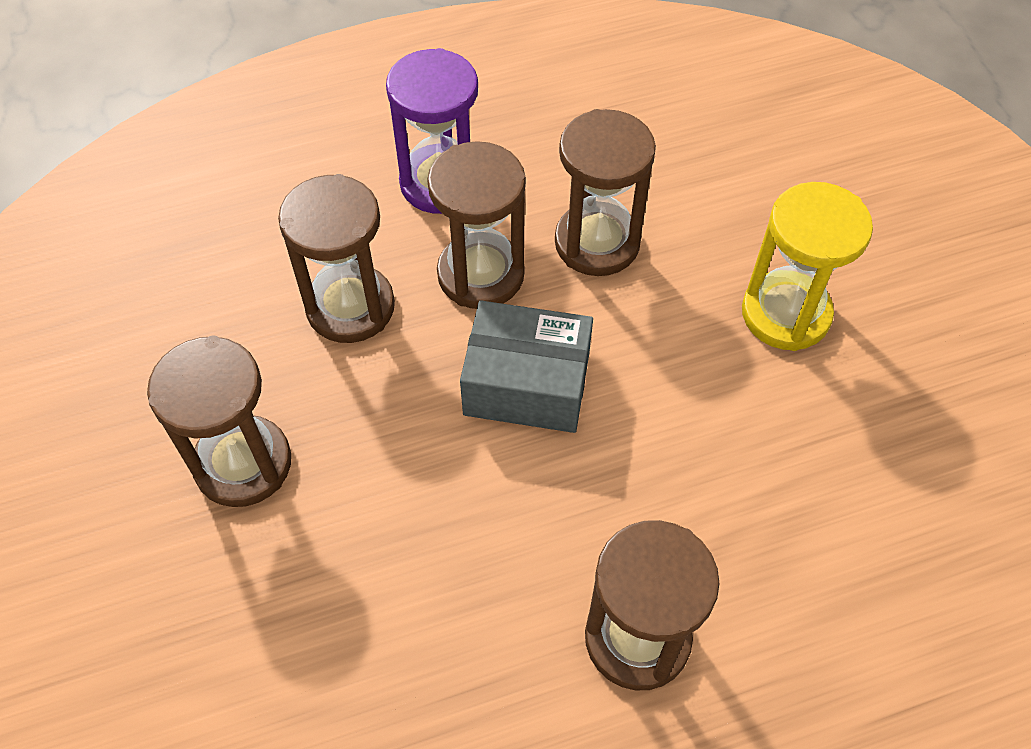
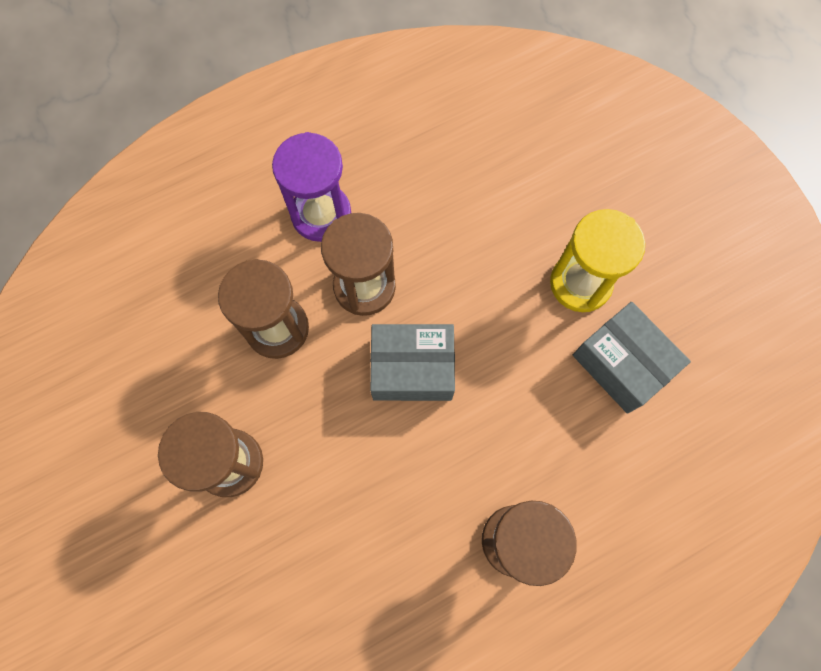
camera: 10 degrees left, 15 degrees up
(597, 243) = (442, 247): brown hourglass -> none
(833, 424) = (622, 363): none -> grey box

